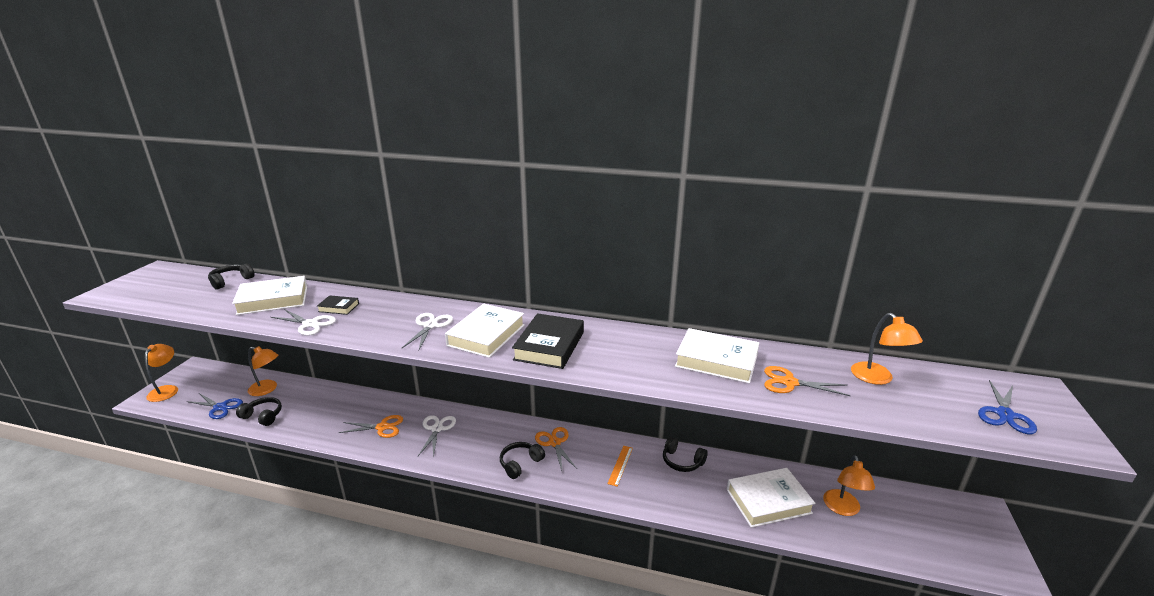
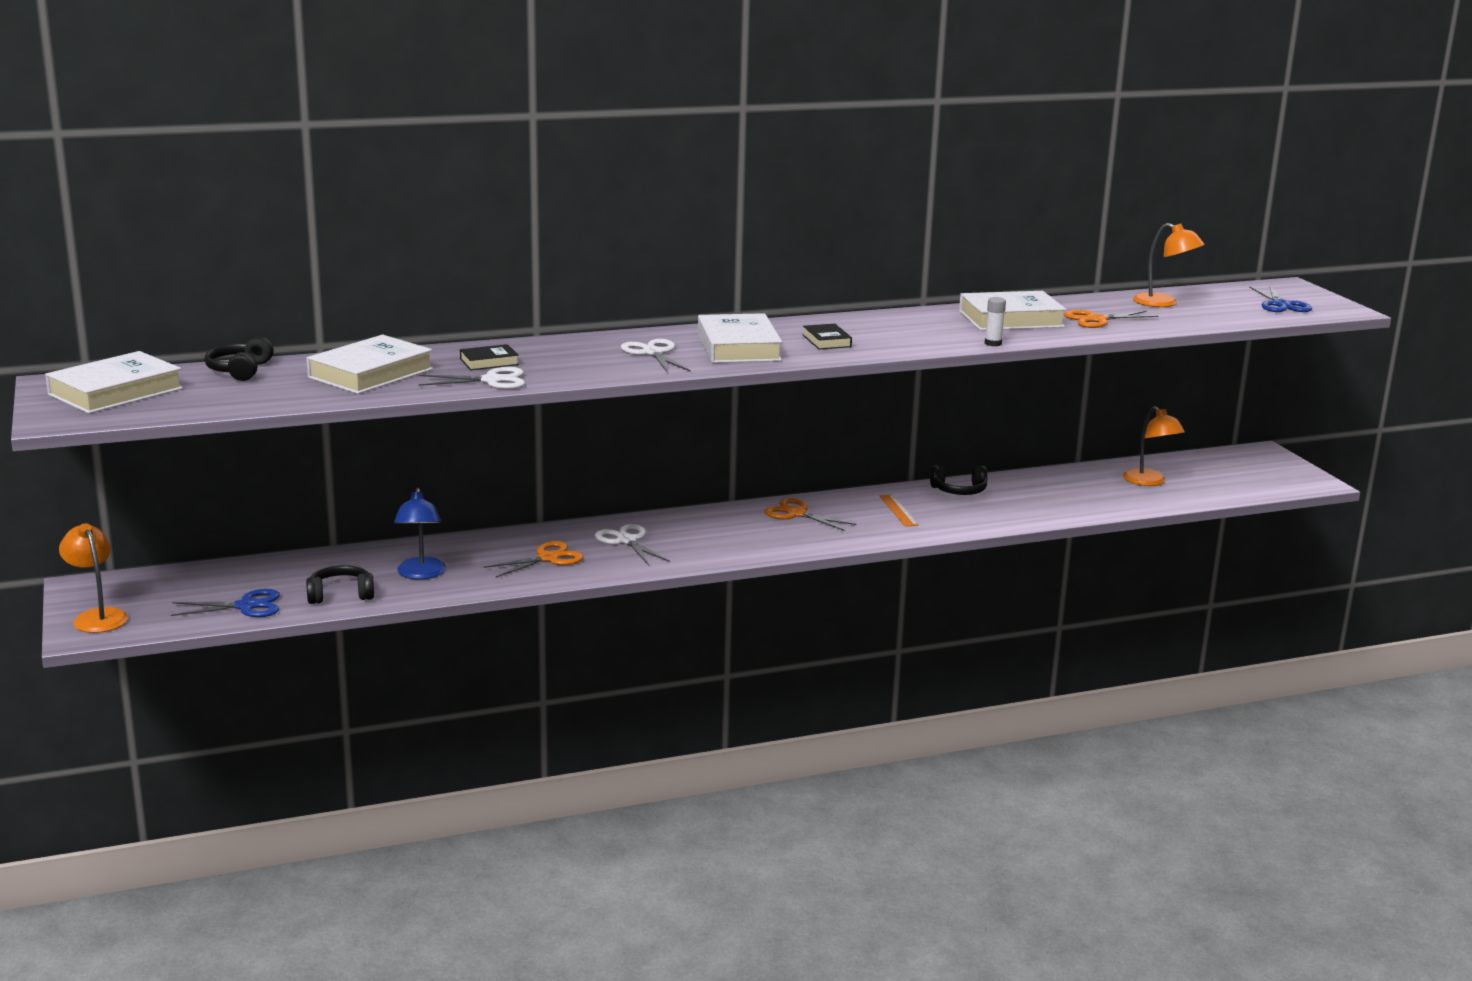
camera: 35 degrees left, 5 degrees down
(267, 389) = (284, 573): orange lamp -> none
(314, 415) = (421, 574): none -> blue lamp
(520, 464) = (784, 538): black headphones -> none
(549, 346) = (827, 341): black book -> black book, size x0.51
(664, 386) = (993, 343): none -> white glue stick
(768, 501) = (1078, 495): white book -> white book (115, 391)

